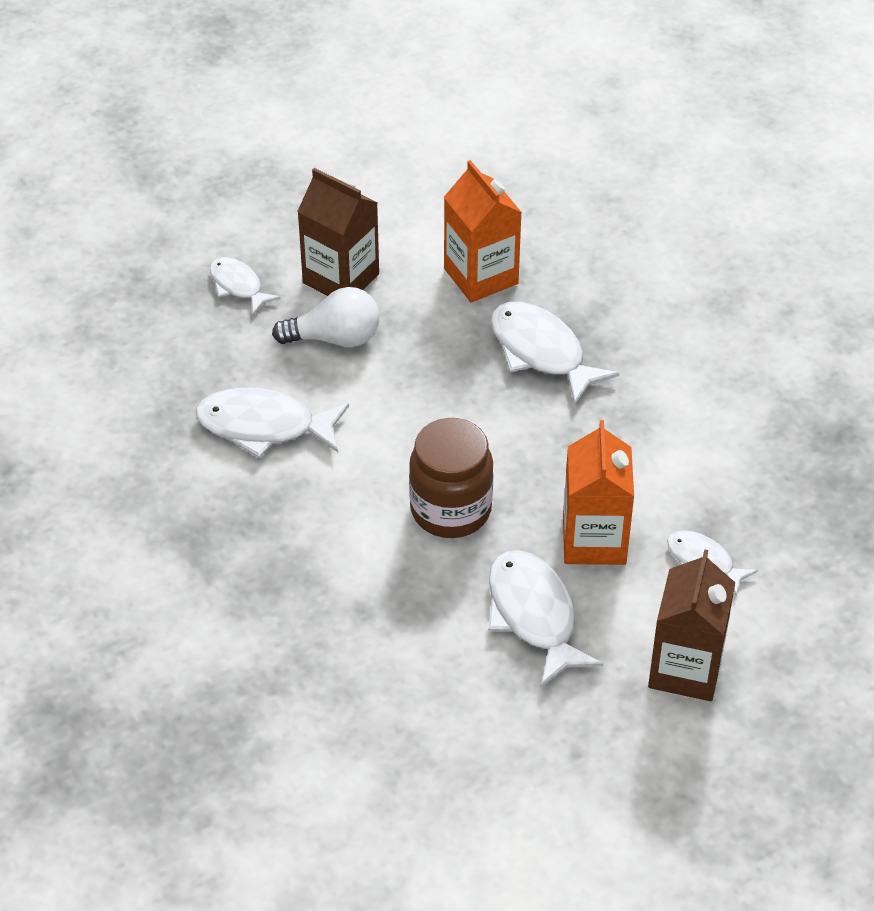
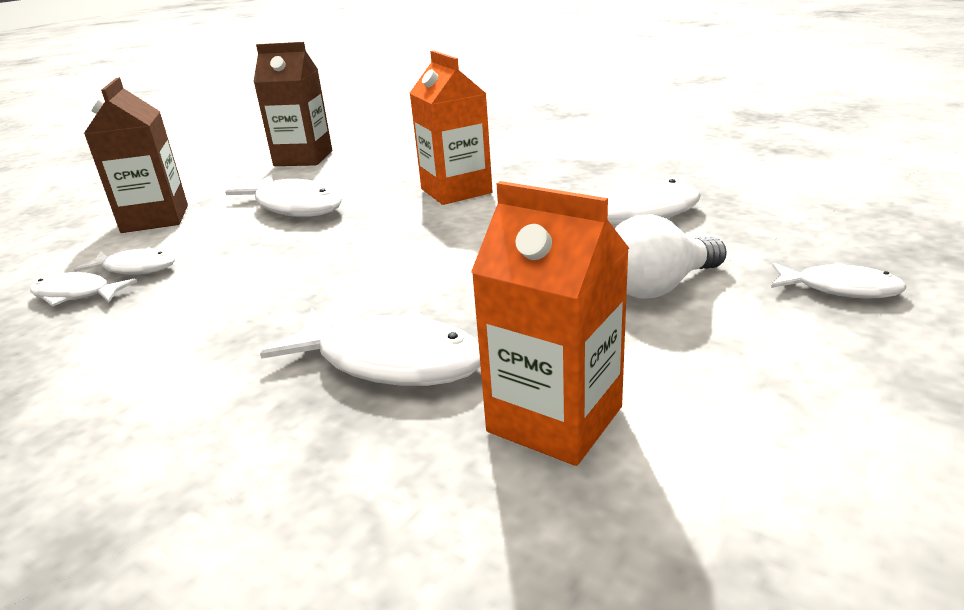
camera: 155 degrees right, 20 degrees down
(341, 278) = (741, 340): brown carton -> brown carton (303, 158)
(450, 510) = (405, 227): brown jar -> none
(594, 540) = (255, 250): orange carton -> orange carton (456, 191)
(752, 540) = (77, 294): none -> white fish

